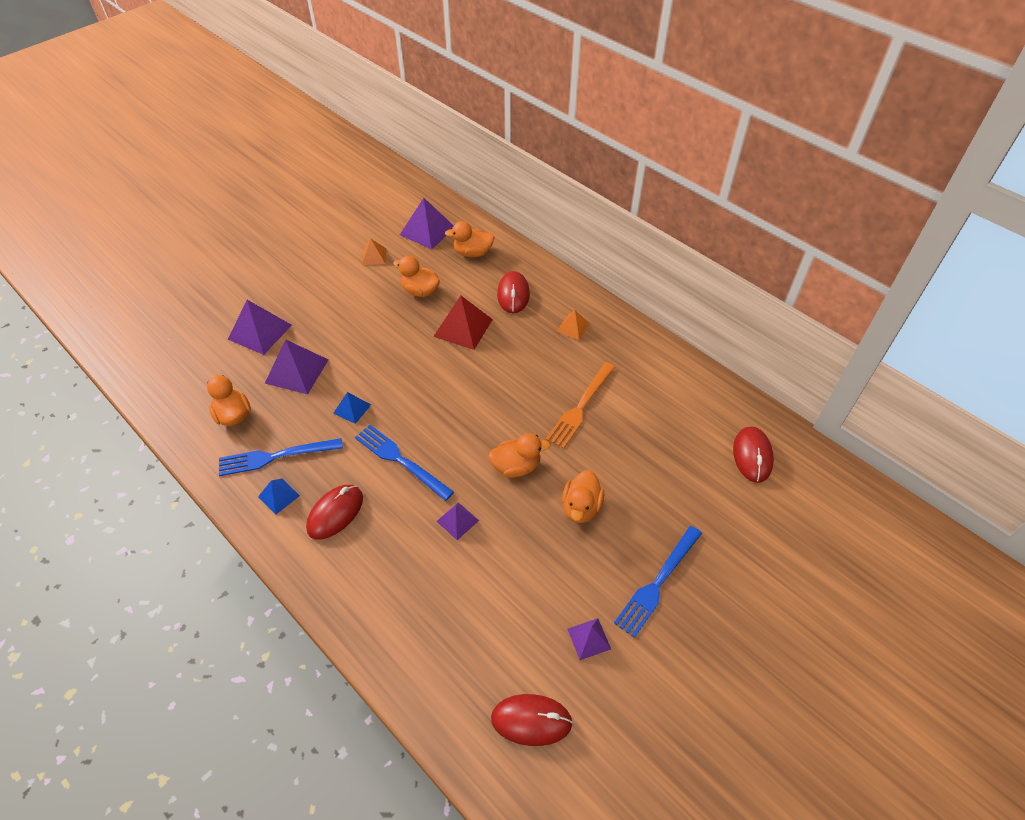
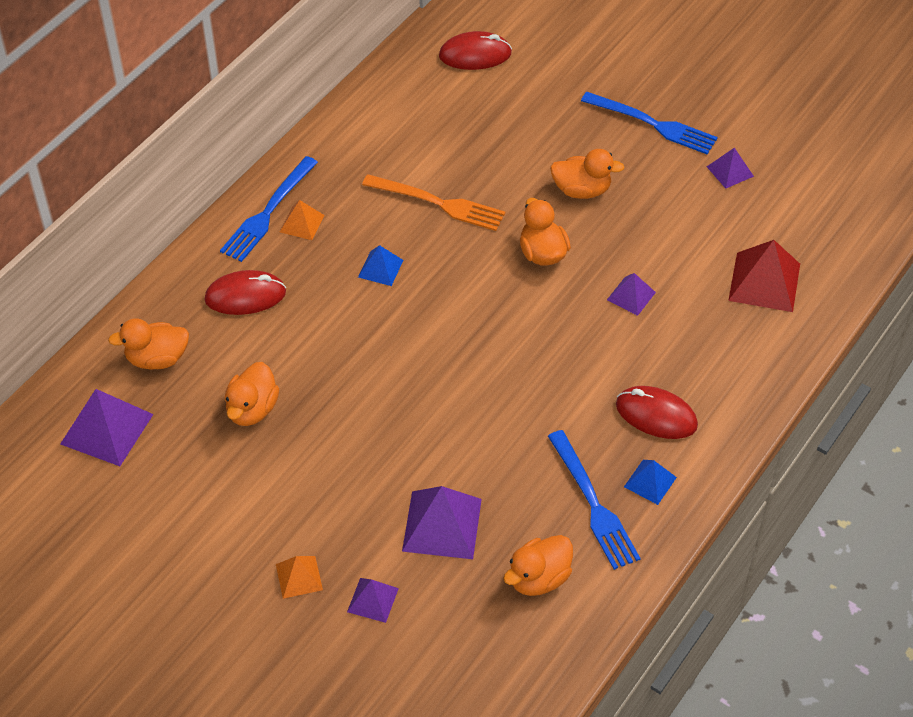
camera: 100 degrees left, 0 degrees up
(260, 332) = (372, 600): purple pyramid -> purple pyramid, size x0.56
(352, 408) = (494, 439): blue pyramid -> blue pyramid (380, 268)
(374, 256) = (178, 489): orange pyramid -> orange pyramid (299, 577)
(399, 460) = (563, 368): blue fork -> blue fork (267, 213)
(463, 328) = (322, 343): red pyramid -> red pyramid (764, 282)
(473, 253) = (157, 359): orange duck -> orange duck turned 90 degrees clockwise
(531, 720) = (823, 205): red mouse -> none

